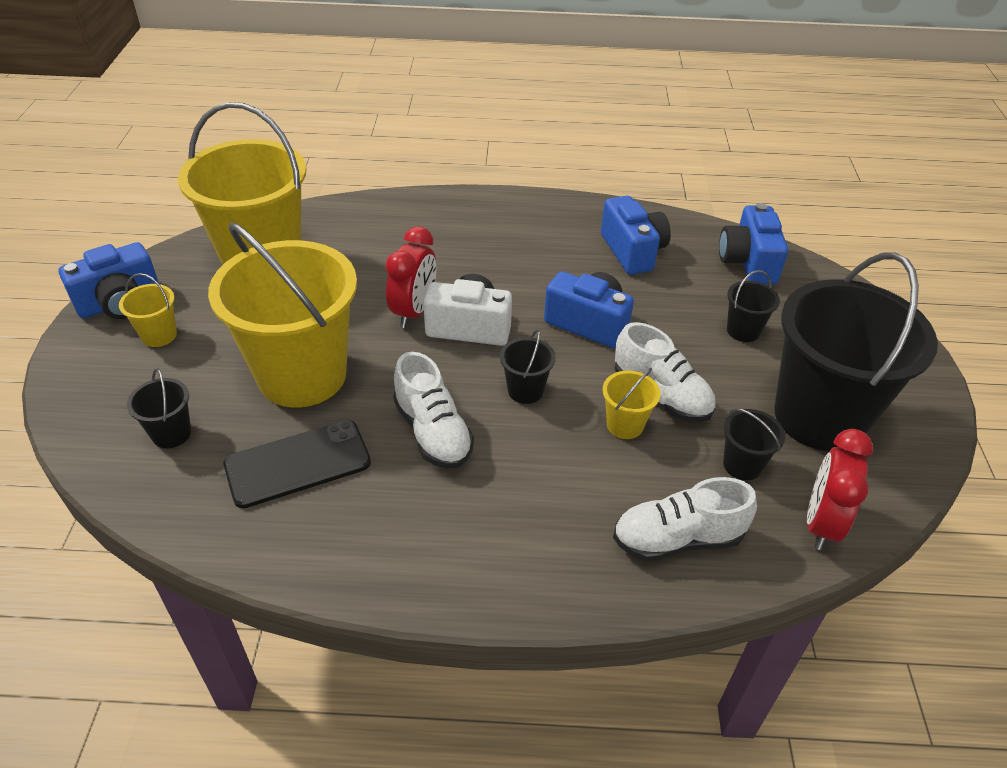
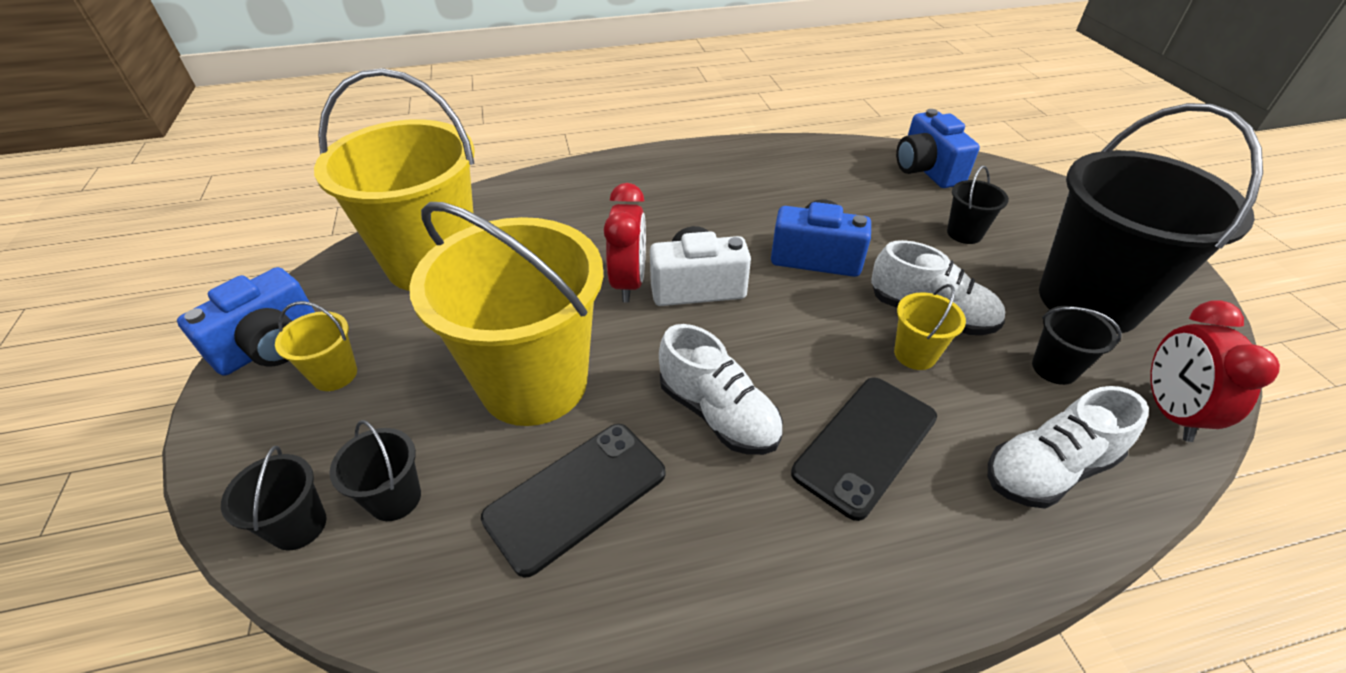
camera: 15 degrees left, 0 degrees up
(525, 390) = (792, 341): black bucket -> black bucket (299, 526)
(537, 483) = (865, 444): none -> black phone
(632, 251) = (816, 180): blue camera -> none

